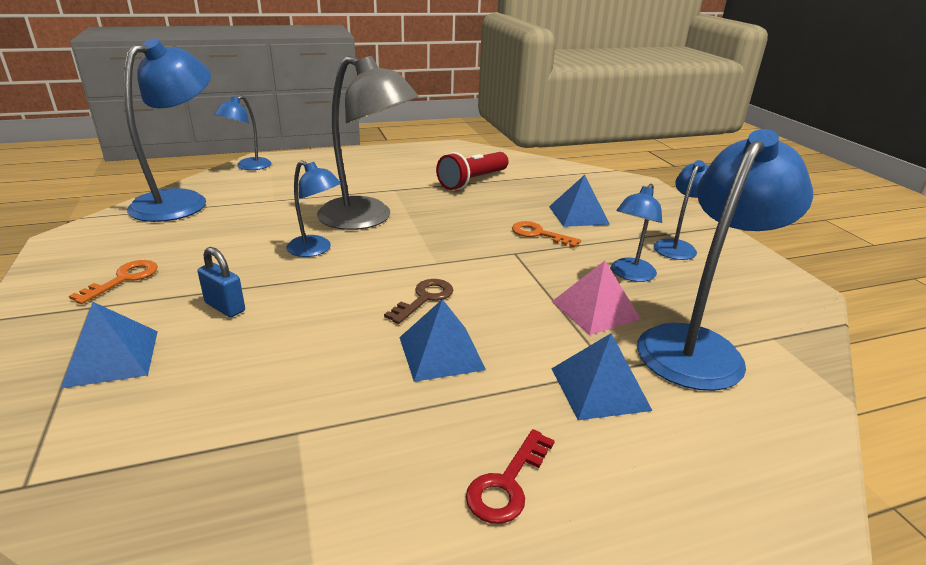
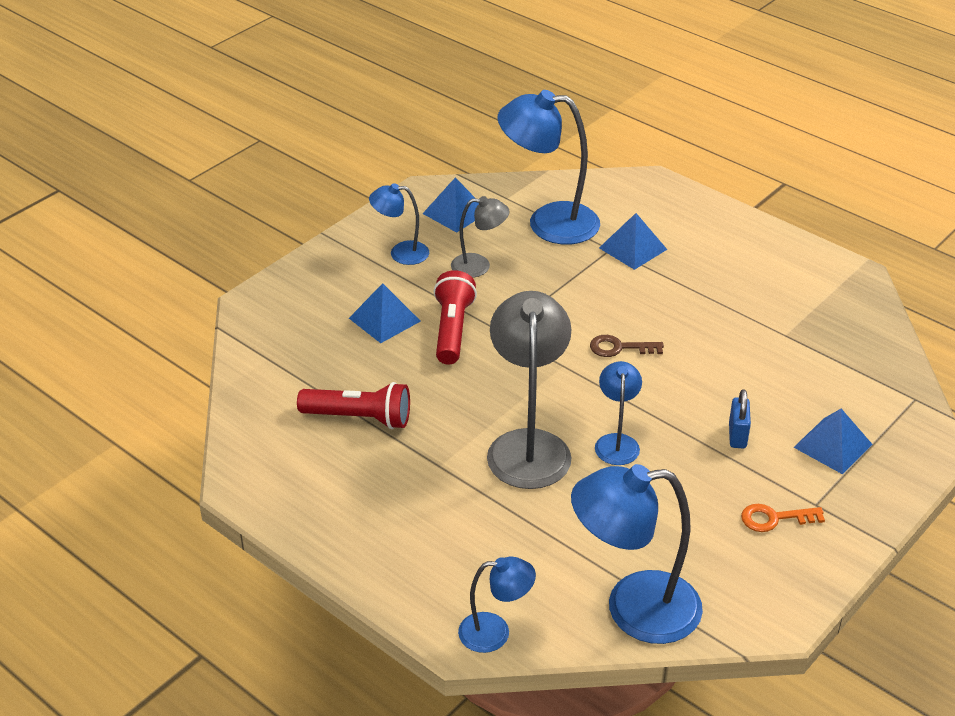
camera: 120 degrees left, 10 degrees up
(441, 353) = (668, 315): blue pyramid -> blue pyramid (455, 212)
(507, 484) = (734, 257): red key -> none
(539, 234) = (452, 329): orange key -> red flashlight
(595, 310) = (549, 269): pink pyramid -> none
(630, 275) = (479, 266): blue lamp -> grey lamp

